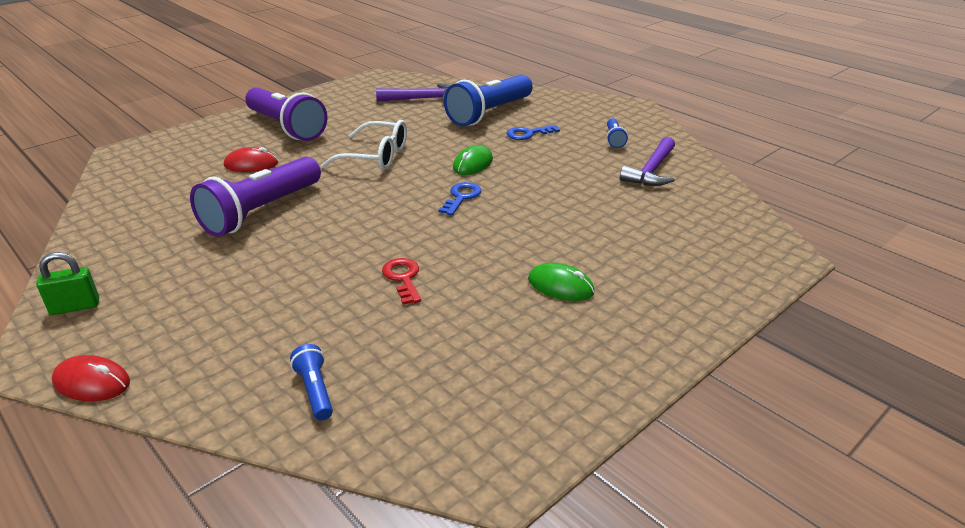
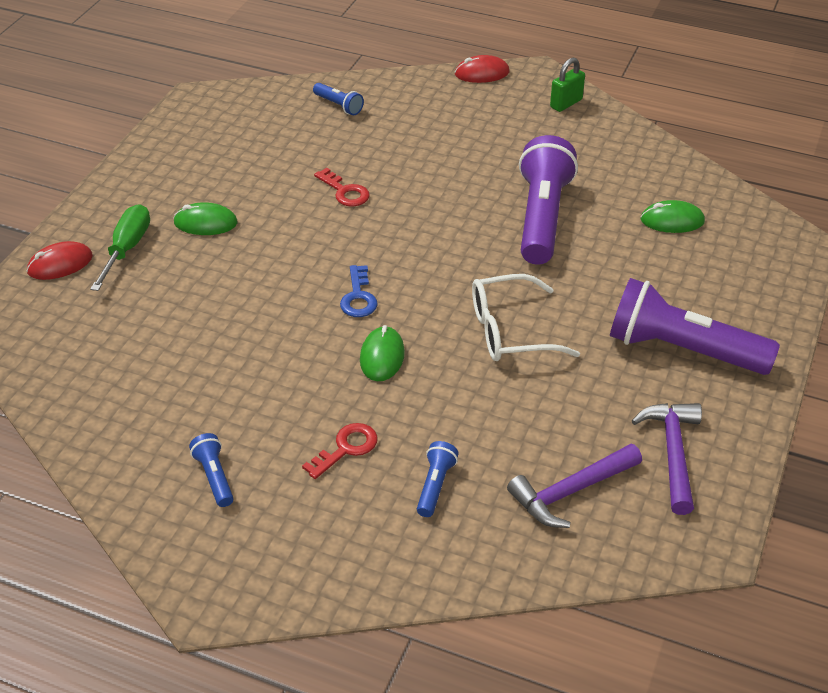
camera: 155 degrees right, 10 degrees up
(173, 185) = (672, 220): none -> green mouse
(251, 164) = (635, 272): red mouse -> red mouse (60, 264)
(489, 113) = (435, 486): blue flashlight -> blue flashlight, size x0.44
(528, 134) = (346, 448): blue key -> red key
(649, 282) = (127, 249): none -> green screwdriver
(651, 171) = (147, 417): purple hammer -> purple hammer (672, 453)

